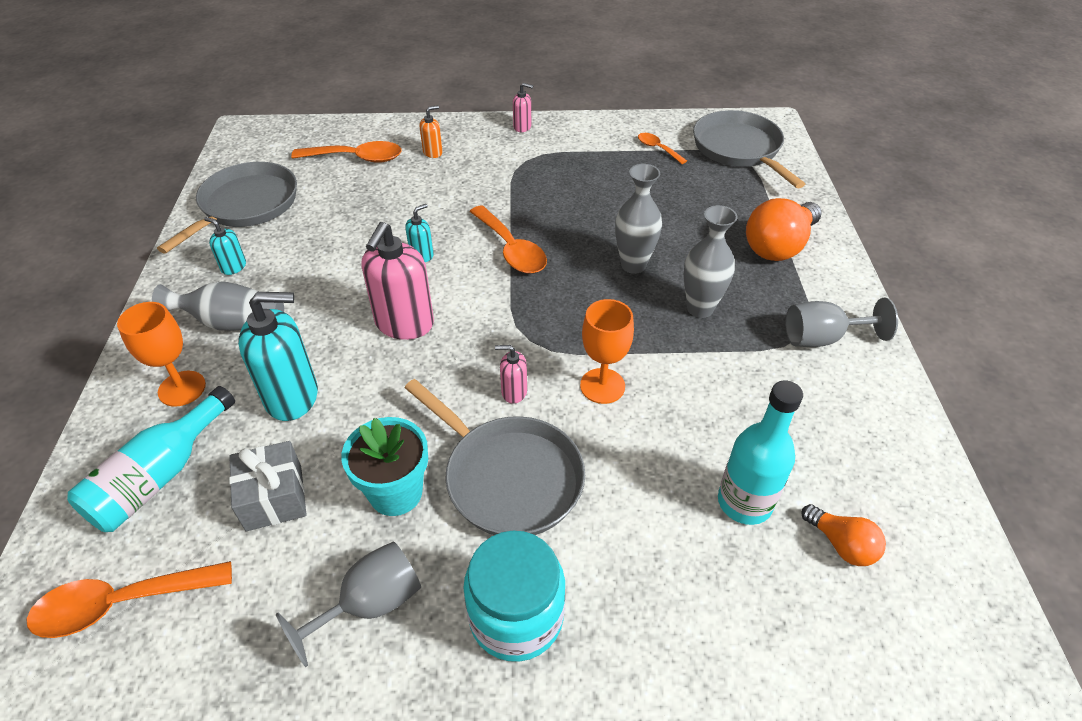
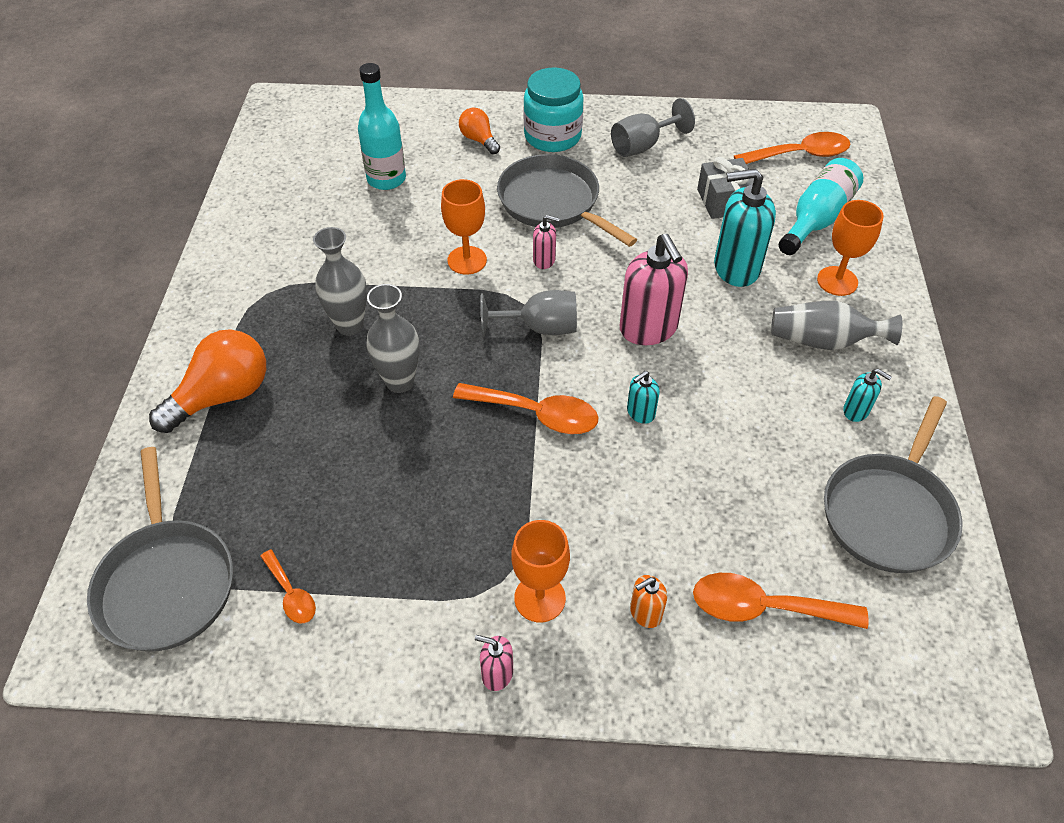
camera: 175 degrees left, 5 degrees up
(396, 492) = (635, 199): turquoise flower pot -> none
(404, 324) = (648, 328): pink soap dispenser -> pink soap dispenser turned 135 degrees clockwise
(500, 155) = (539, 598): none -> orange goblet
(511, 249) = (536, 414): orange spoon -> orange spoon turned 135 degrees clockwise
(822, 338) = (249, 288): grey goblet -> grey goblet (540, 328)
(841, 544) = (334, 155): orange light bulb -> orange light bulb (479, 140)

